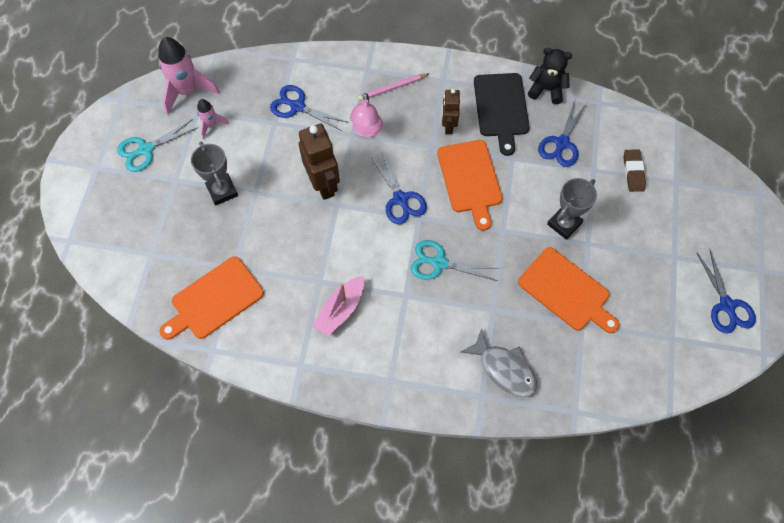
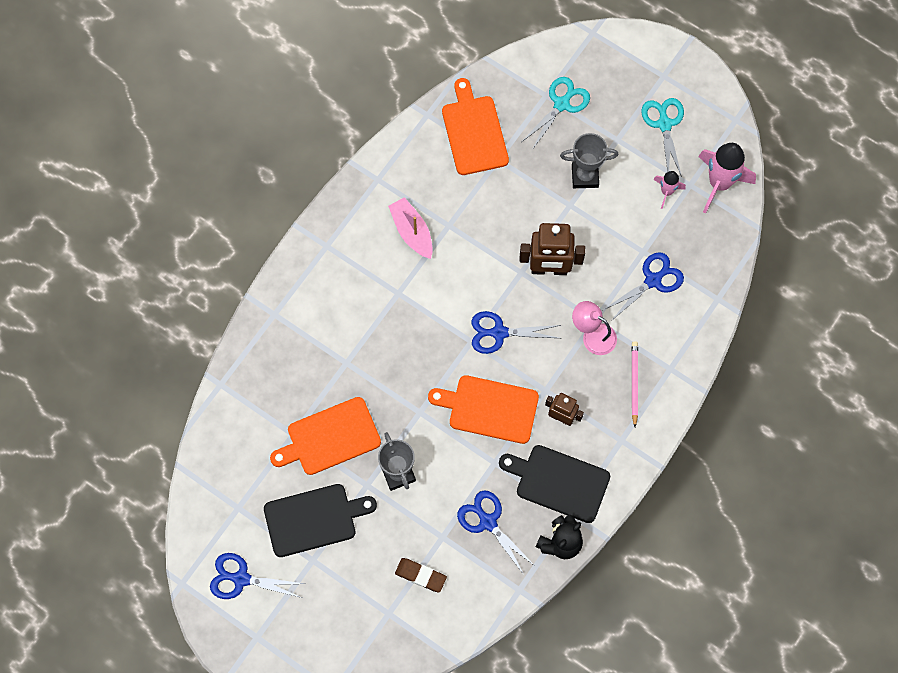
camera: 115 degrees right, 5 degrees up
(439, 263) = (415, 337): turquoise scissors -> turquoise scissors (561, 104)
(504, 369) = (287, 344): grey fish -> none
(641, 271) = (314, 519): none -> black cutting board

